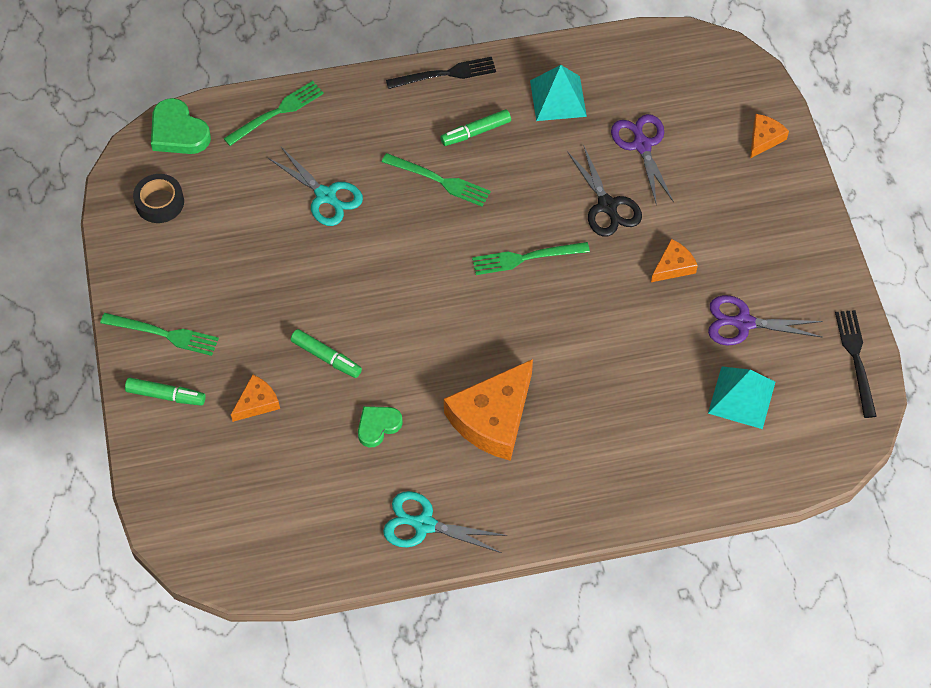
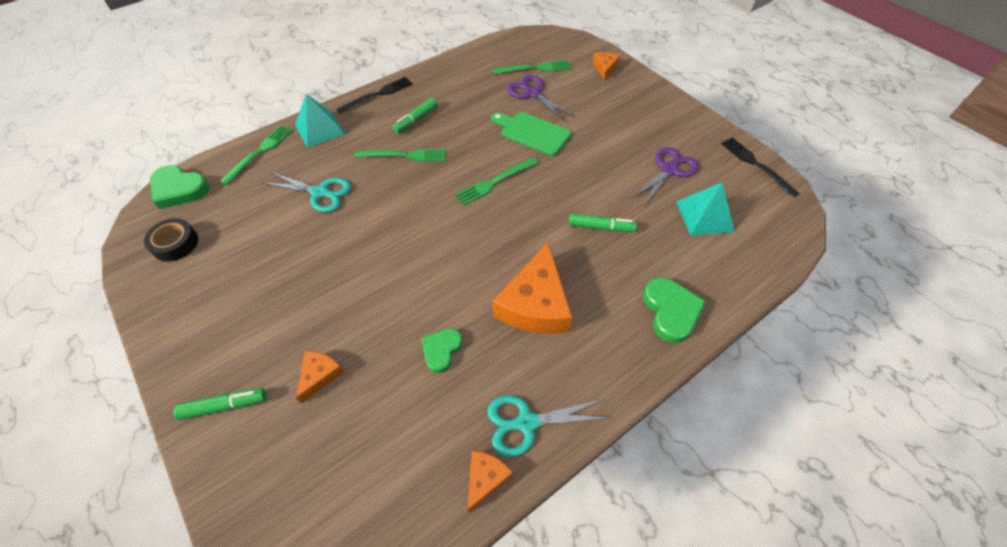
camera: 25 degrees left, 5 degrees down
(164, 334) = (207, 349): green fork -> green fork (535, 68)
(326, 357) = (369, 310): green marker -> green marker (600, 227)
(558, 98) = (462, 85): turquoise pyramid -> turquoise pyramid (320, 129)
(607, 206) = (532, 133): black scissors -> green cutting board
(627, 484) = (670, 311): none -> green heart
(673, 266) = (599, 152): orange cheese -> orange cheese (485, 478)
(743, 323) = (669, 169): purple scissors -> purple scissors turned 150 degrees clockwise

